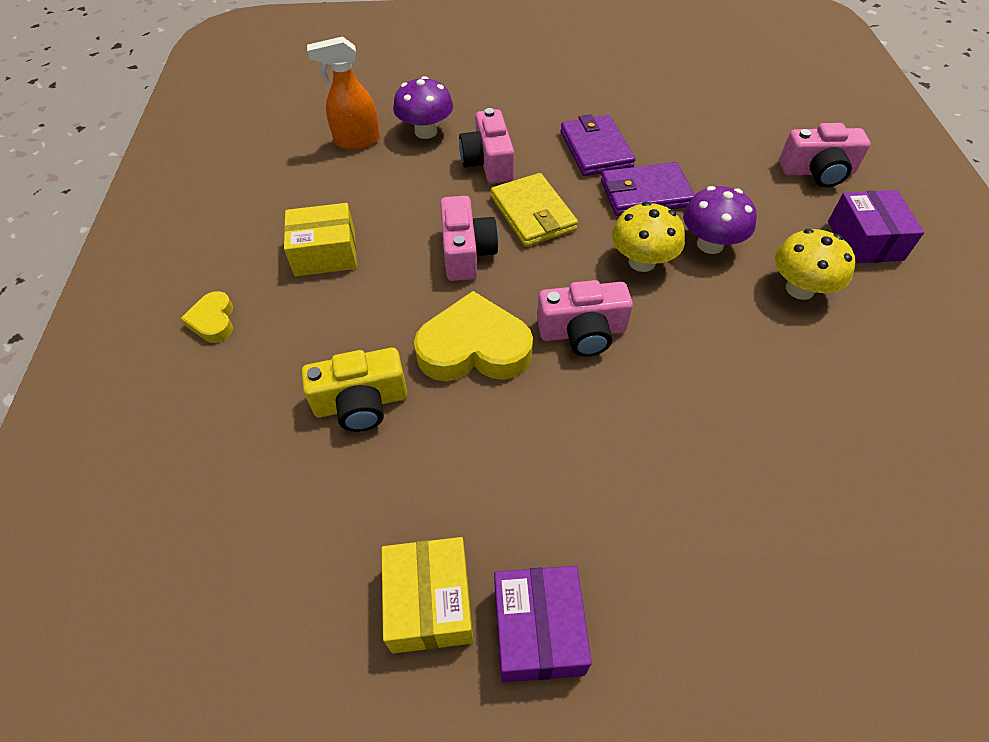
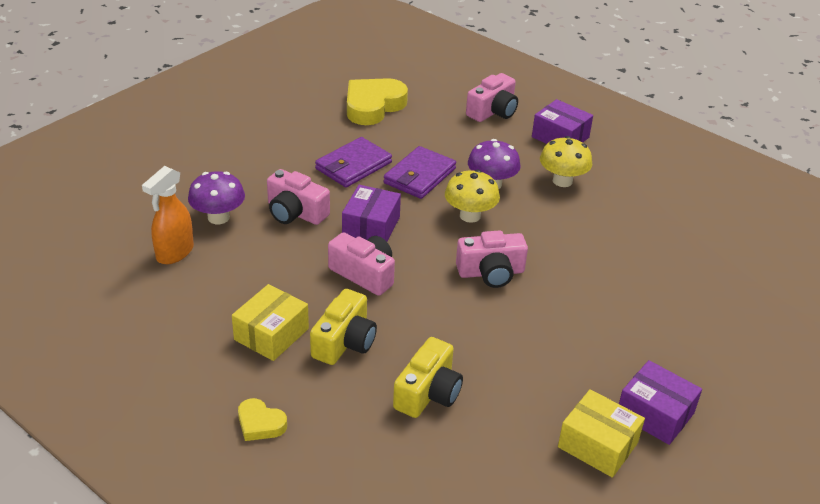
camera: 50 degrees left, 15 degrees down
(365, 301) = (344, 342): none -> yellow camera
(474, 348) = (447, 321): yellow heart -> yellow heart (373, 106)
(533, 214) = (371, 227): yellow wallet -> purple box
(582, 332) = (491, 272): pink camera -> pink camera turned 45 degrees clockwise
(596, 149) = (353, 166): purple wallet -> purple wallet turned 75 degrees counterclockwise

